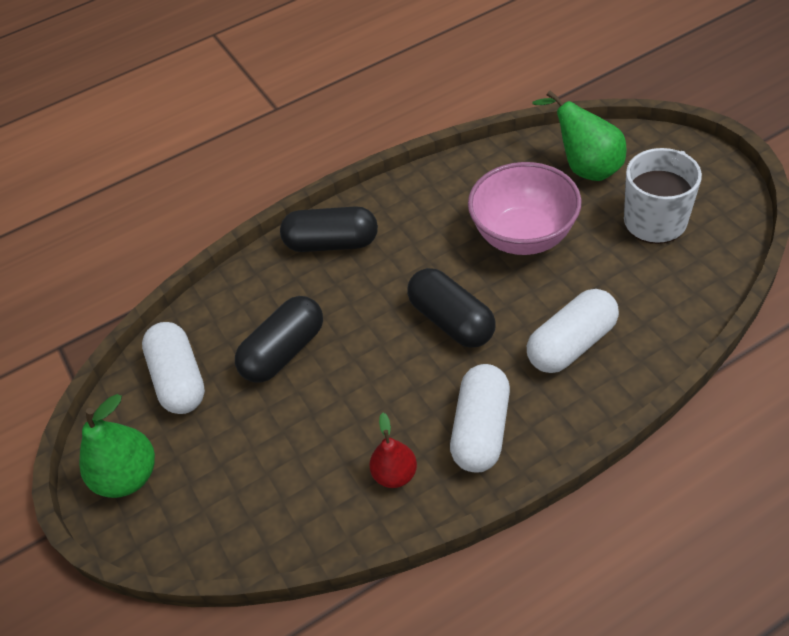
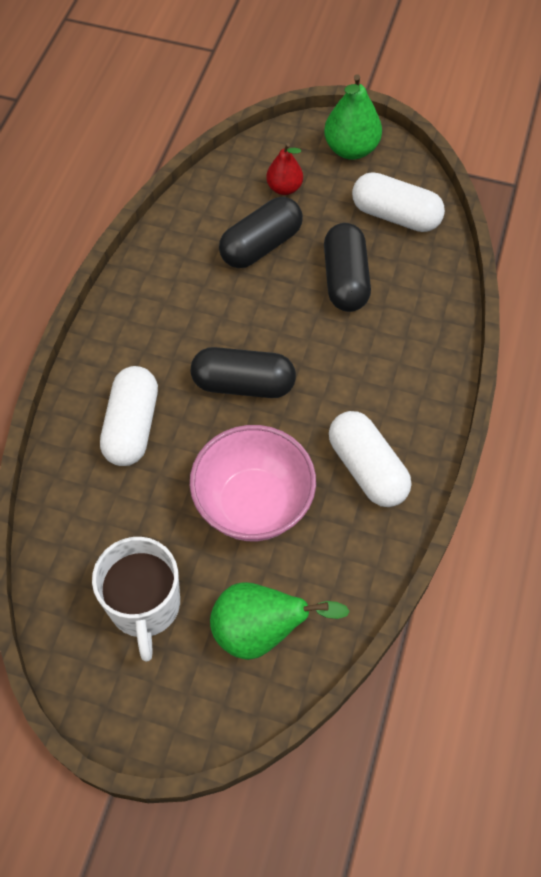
camera: 130 degrees right, 10 degrees up
(332, 243) = (412, 386): black capsule -> black capsule (261, 245)
(395, 474) = (181, 256): red pear -> red pear (284, 188)
(481, 429) = (148, 319): white capsule -> white capsule (367, 468)

